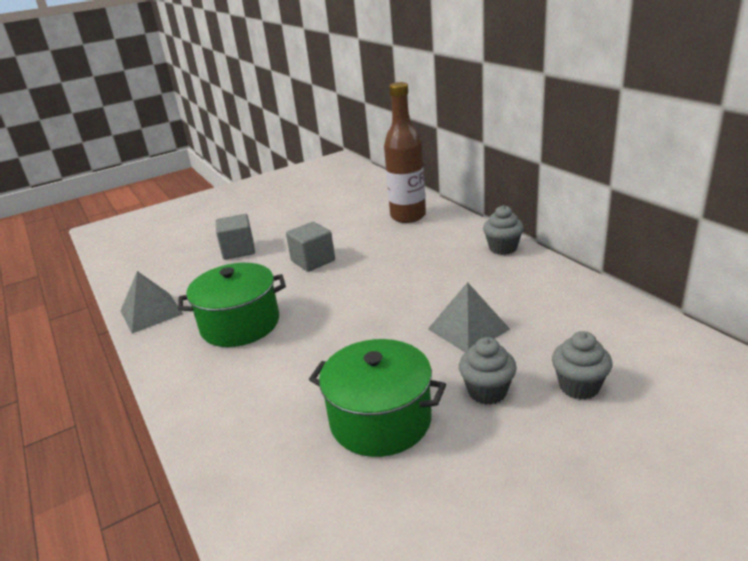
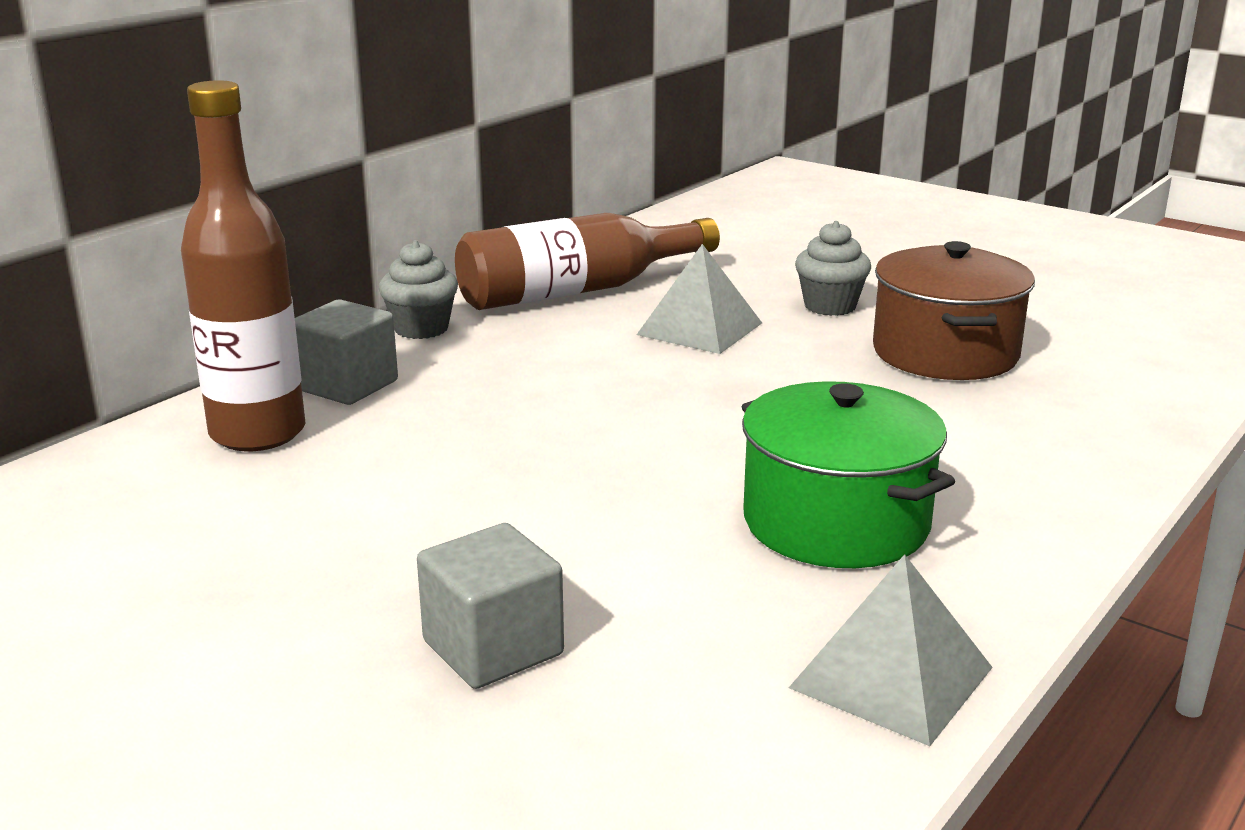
camera: 115 degrees left, 5 degrees down
(313, 261) = (524, 506): grey cube -> grey cube (347, 385)
(380, 420) = (945, 353): green pot -> brown pot
(548, 295) = (577, 291): none -> brown bottle
(579, 386) = (776, 268): grey cupcake -> none

